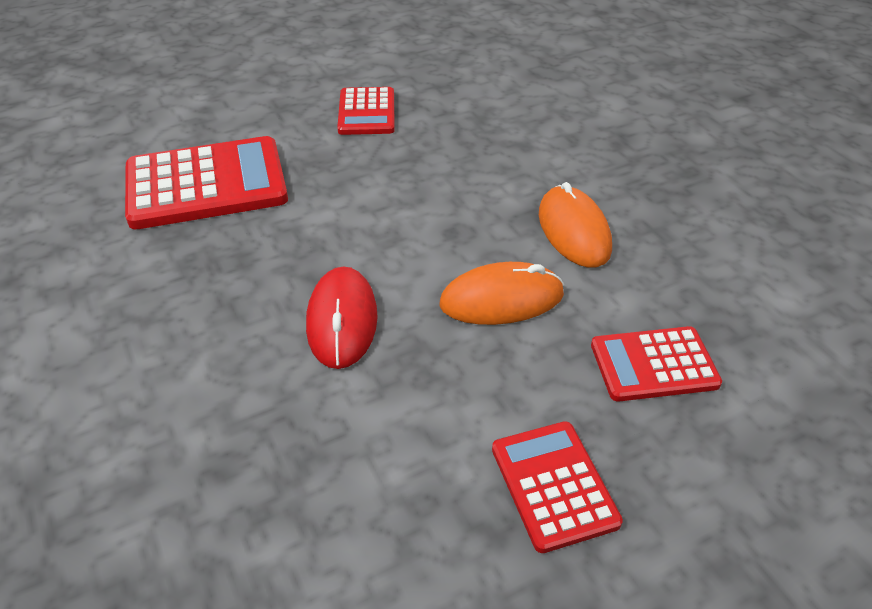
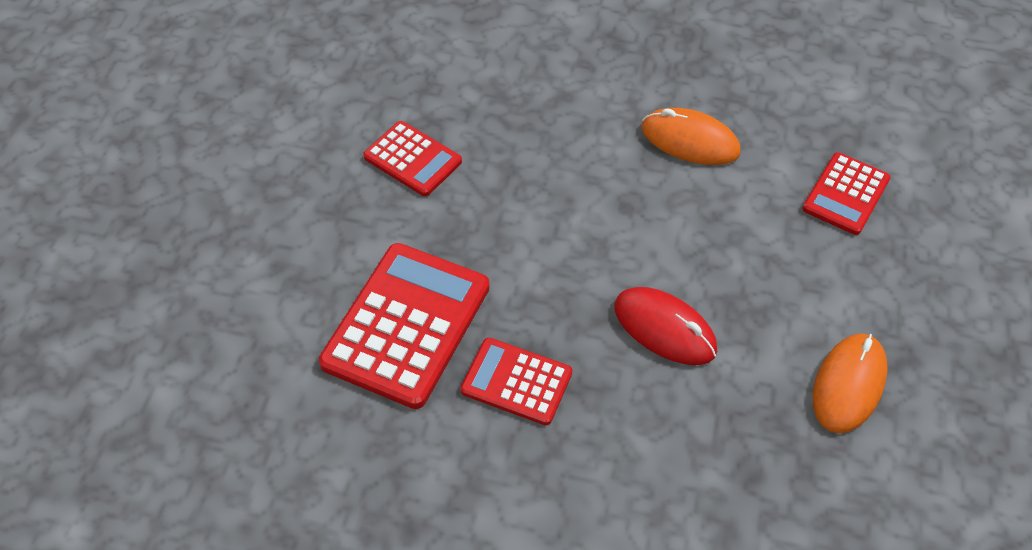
camera: 50 degrees left, 10 degrees up
(501, 299) = (723, 227): orange mouse -> orange mouse (848, 385)
(553, 485) = (897, 309): red calculator -> red calculator (516, 382)

